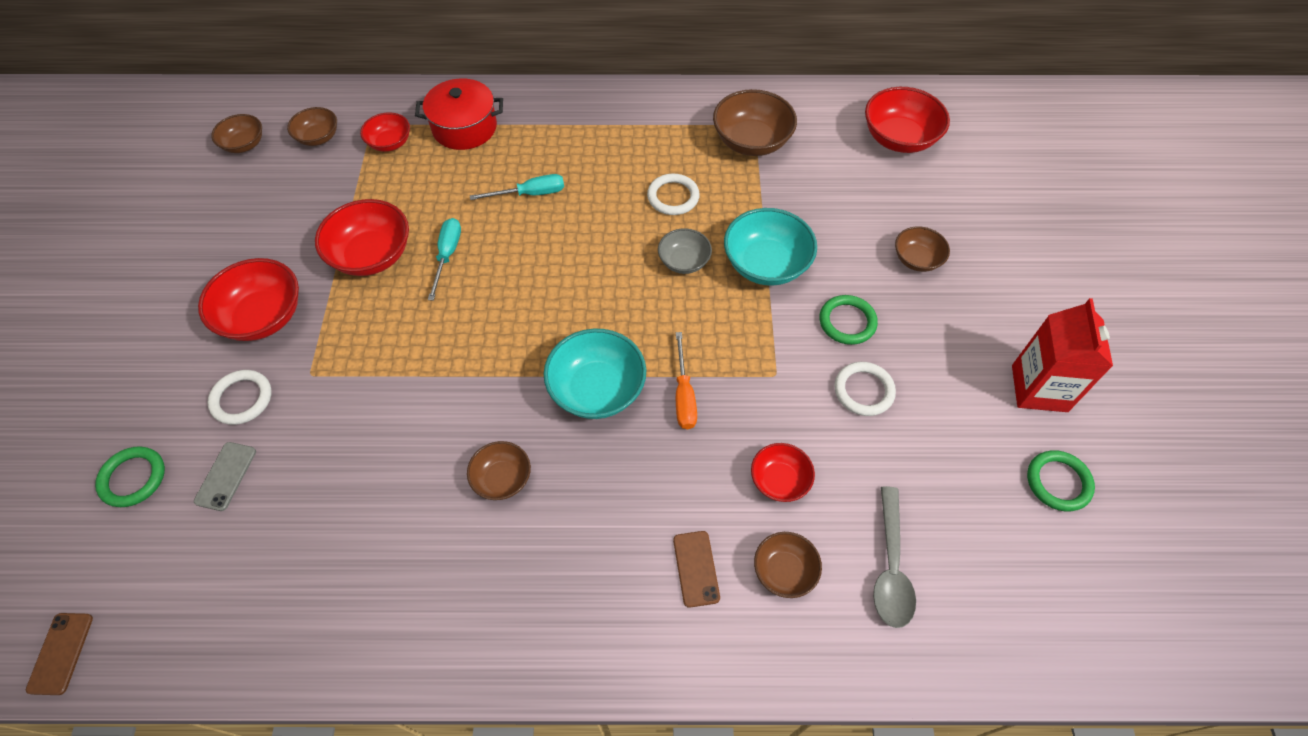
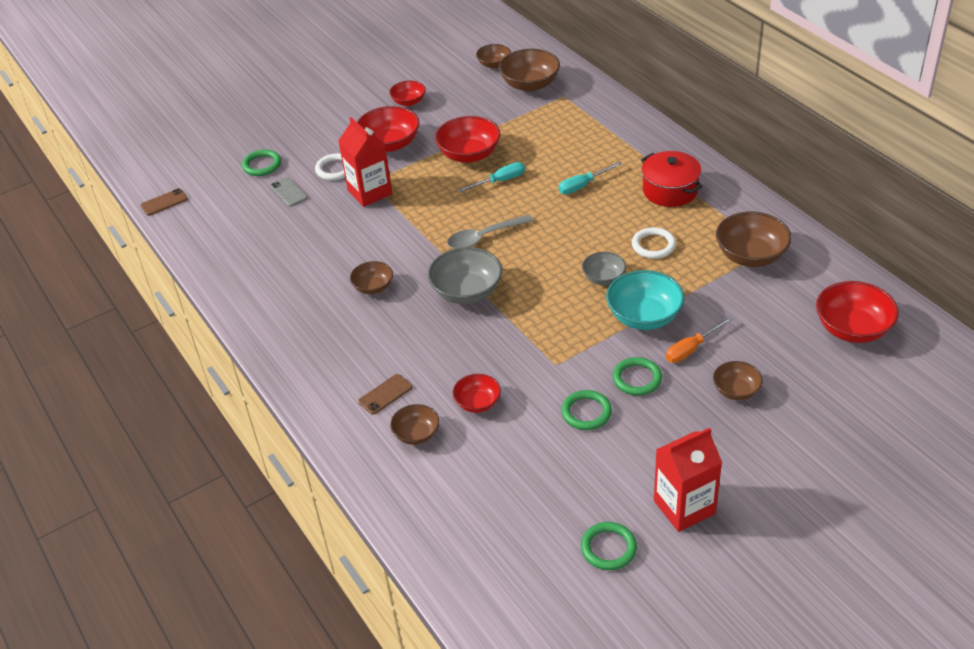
camera: 60 degrees right, 15 degrees down
(226, 476) = (288, 192): grey phone -> grey phone turned 75 degrees clockwise
(318, 137) = (530, 84): brown bowl -> brown bowl, size x1.69
(328, 387) = (370, 192): none -> red carton
(390, 143) = (557, 111): red bowl -> red bowl (408, 102)
(464, 127) = (604, 130): red pot -> red pot (670, 190)
(530, 194) = (583, 185): turquoise screwdriver -> turquoise screwdriver turned 105 degrees clockwise
(597, 389) = (467, 292): turquoise bowl -> grey bowl
(684, 395) = (499, 330): orange screwdriver -> orange screwdriver (691, 349)
(863, 391) = (586, 412): white ring -> green ring
(890, 566) = (462, 483): grey spoon -> grey spoon (484, 237)

